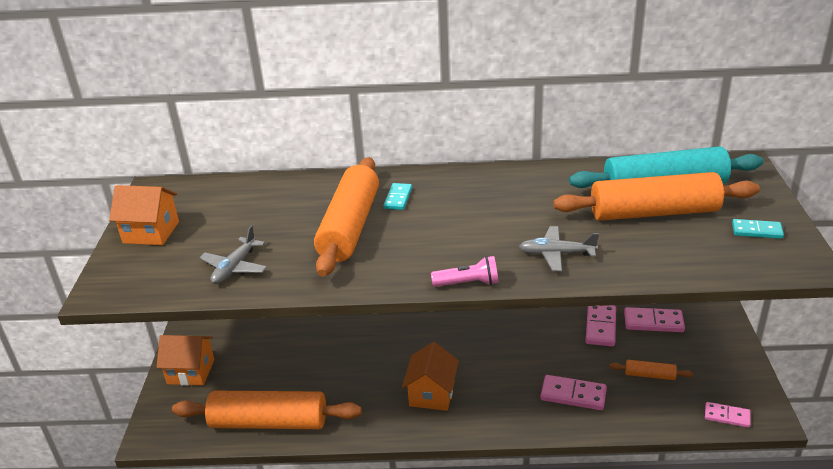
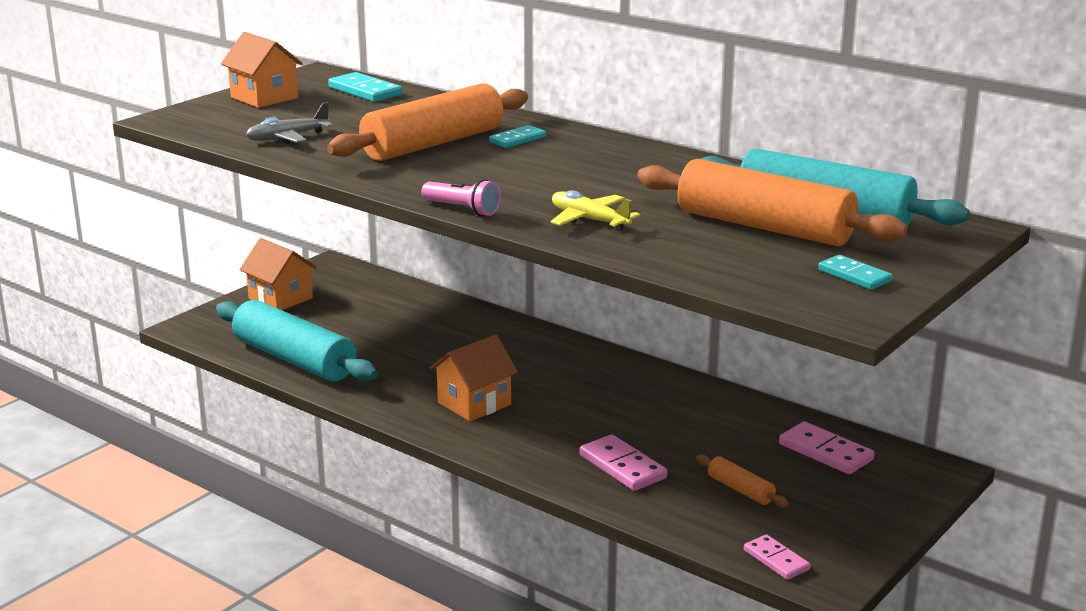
camera: 35 degrees right, 10 degrees down
(220, 194) = (365, 91): none -> turquoise domino
(269, 422) = (294, 359): orange rolling pin -> turquoise rolling pin
(556, 254) = (589, 220): grey plane -> yellow plane
(600, 327) = (750, 430): pink domino -> none

